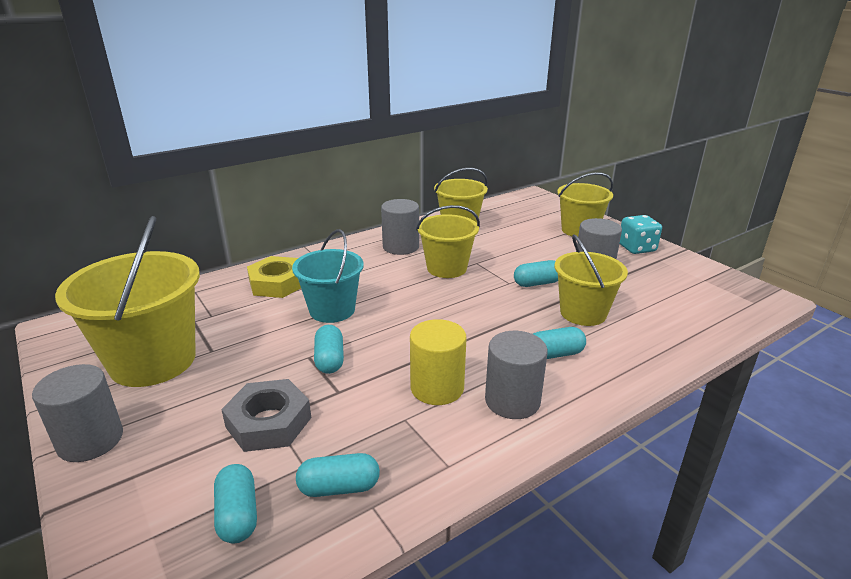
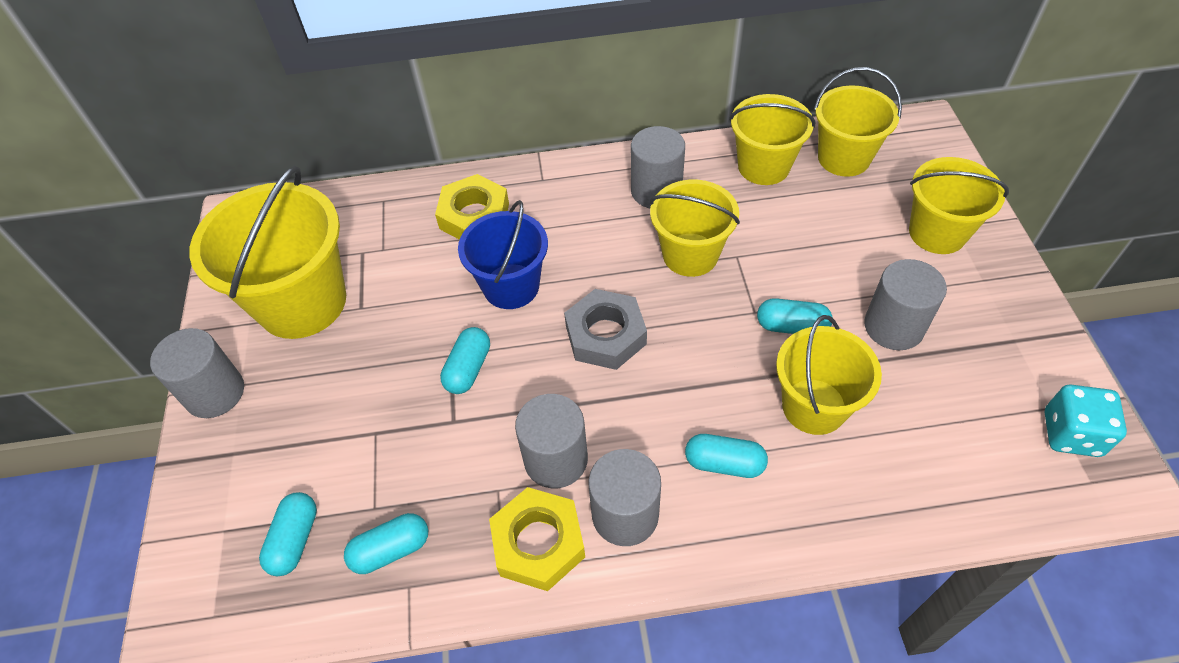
camera: 30 degrees right, 25 degrees up
(268, 422) = (368, 436): grey nut -> grey nut (605, 335)
(332, 310) = (511, 286): turquoise bucket -> blue bucket
(339, 487) = (391, 550): turquoise capsule -> turquoise capsule turned 45 degrees counterclockwise
(437, 388) = (556, 459): yellow cylinder -> grey cylinder
(462, 438) = (538, 543): none -> yellow nut
(502, 213) = (843, 158): none -> yellow bucket
(636, 248) = (998, 302): turquoise dice -> turquoise dice (1071, 434)

